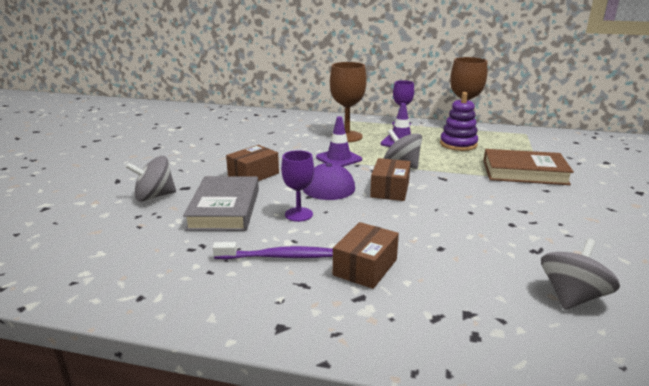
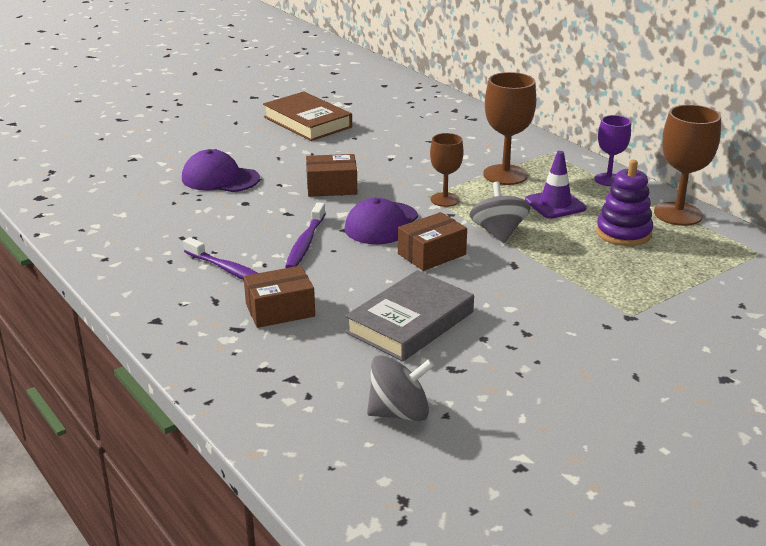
camera: 40 degrees right, 5 degrees up
(154, 196) = (220, 178): grey spinning top -> purple cap
(224, 209) = (255, 213): grey book -> grey book (410, 322)
(298, 214) = (305, 243): purple goblet -> purple toothbrush
(338, 158) = (445, 200): purple traffic cone -> brown goblet
(524, 172) = (628, 297): brown book -> brown book (307, 122)

